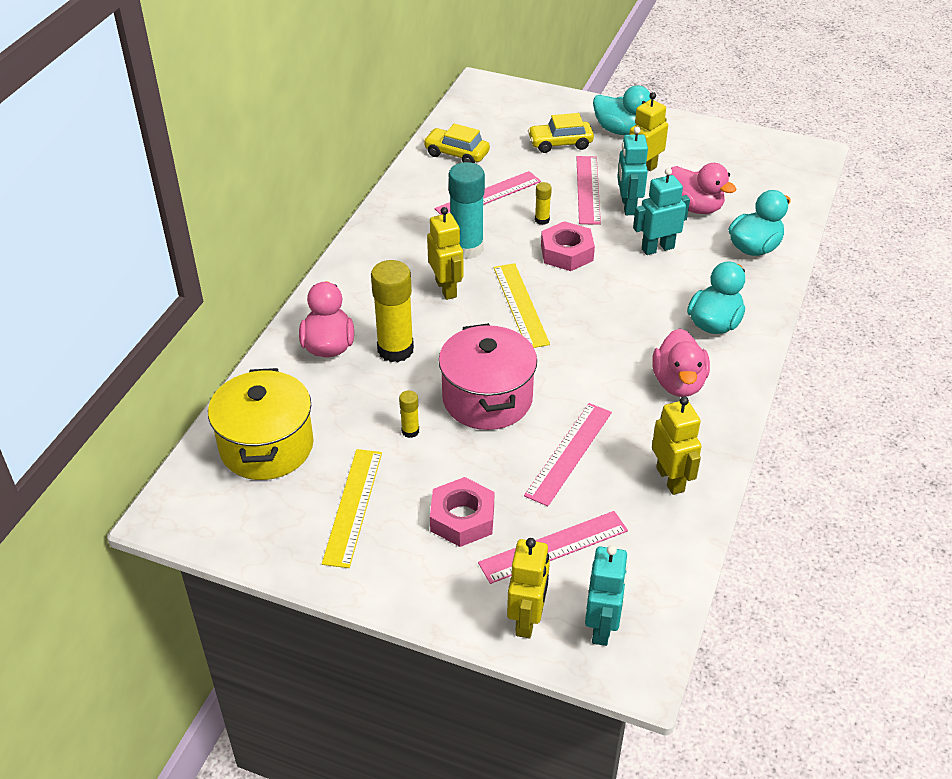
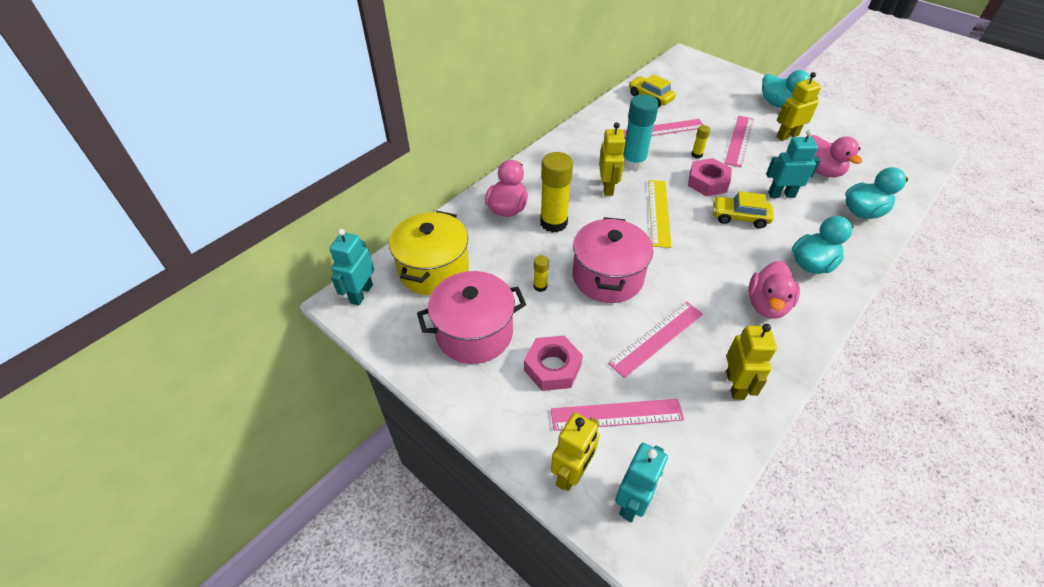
camera: 20 degrees right, 5 degrees up
(352, 506) = (474, 333): yellow ruler -> pink pot
(560, 143) = (729, 105): yellow car -> yellow car (739, 217)
(628, 206) = (767, 159): turquoise robot -> turquoise robot (361, 293)

